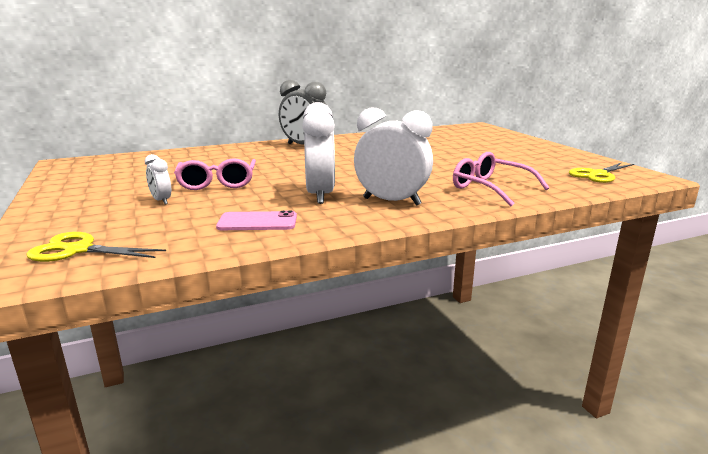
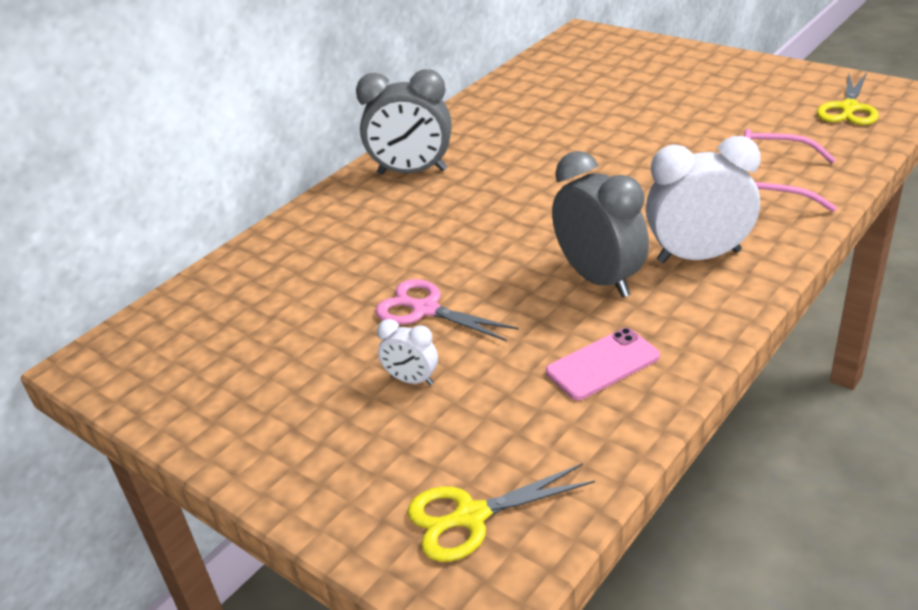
camera: 25 degrees left, 15 degrees up
(217, 183) = (425, 310): pink glasses -> pink scissors
(320, 195) = (599, 279): white clock -> grey clock

